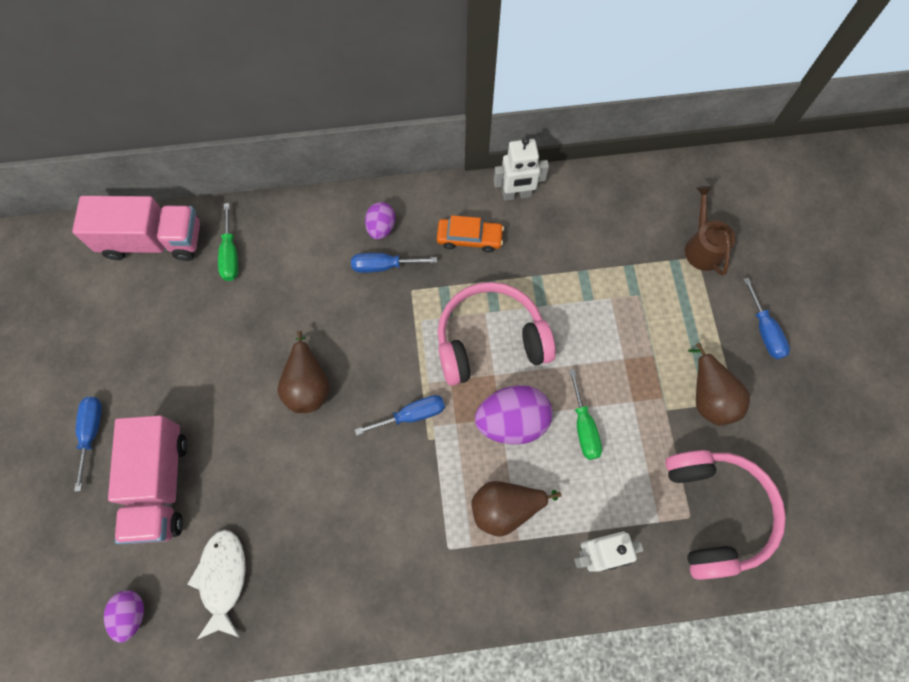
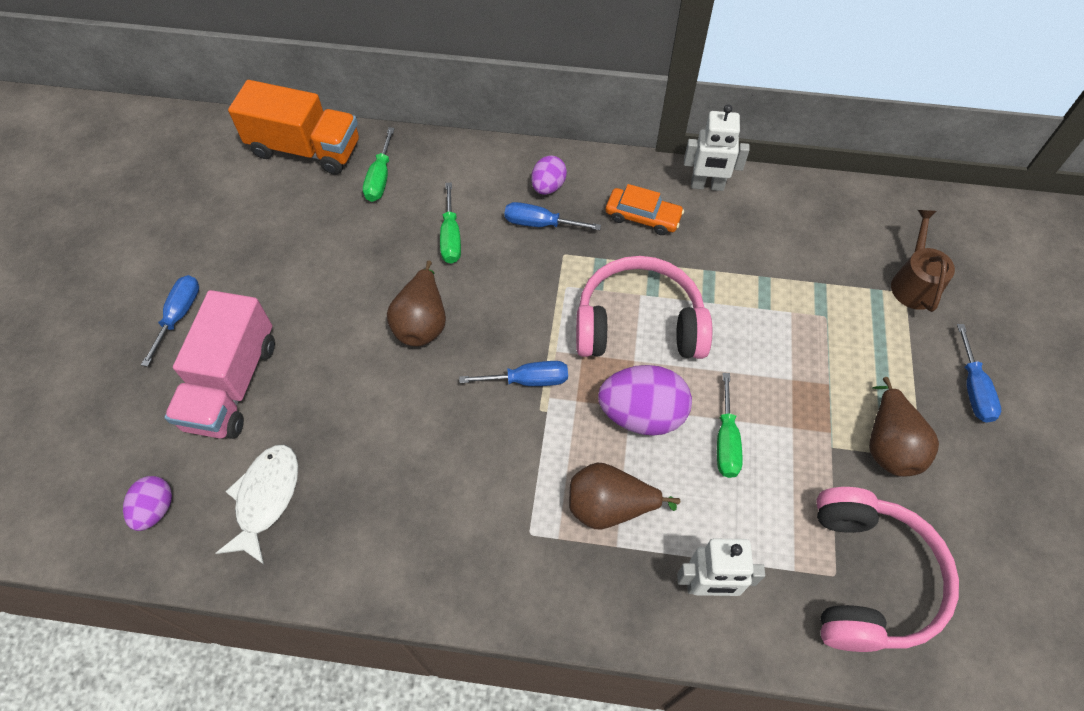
camera: 15 degrees right, 10 degrees down
(153, 241) = (305, 149): pink truck -> orange truck
(310, 298) = (451, 237): none -> green screwdriver

